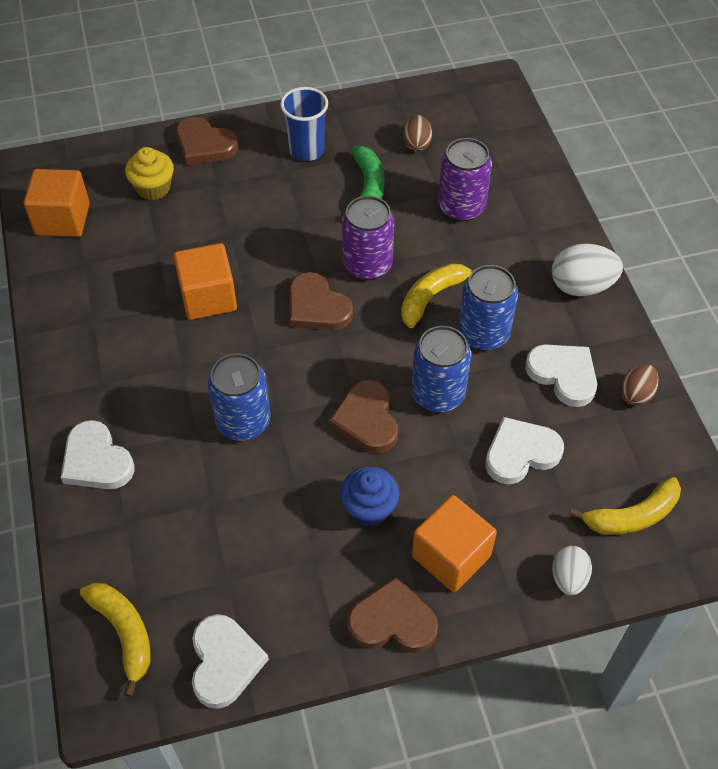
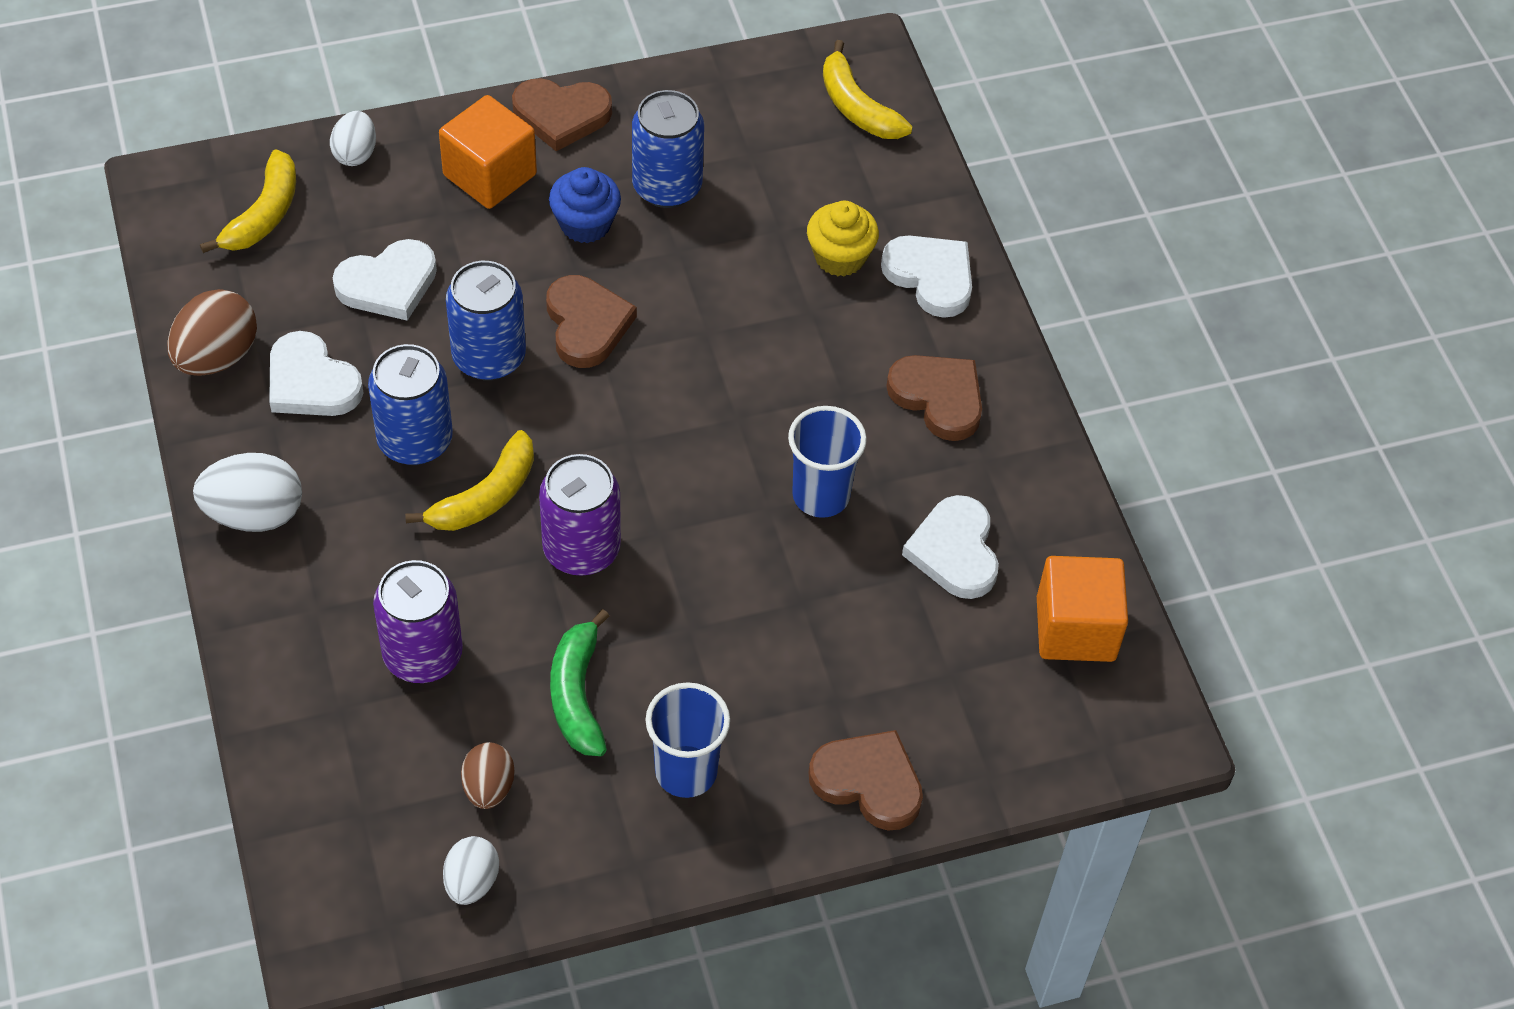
camera: 175 degrees right, 0 degrees up
(153, 188) = (941, 691): yellow cupcake -> yellow cupcake (840, 257)
(208, 297) = (821, 496): orange cube -> blue cup
(224, 662) = (744, 82): white heart -> white heart (955, 551)
(243, 421) = (750, 323): blue can -> blue can (667, 187)
(317, 307) = (657, 480): brown heart -> brown heart (938, 398)
(422, 104) = (471, 882): none -> white egg
(632, 516) = (263, 214): yellow banana -> yellow banana turned 135 degrees clockwise
(636, 394) = (216, 357): brown egg -> brown egg, size x1.60

